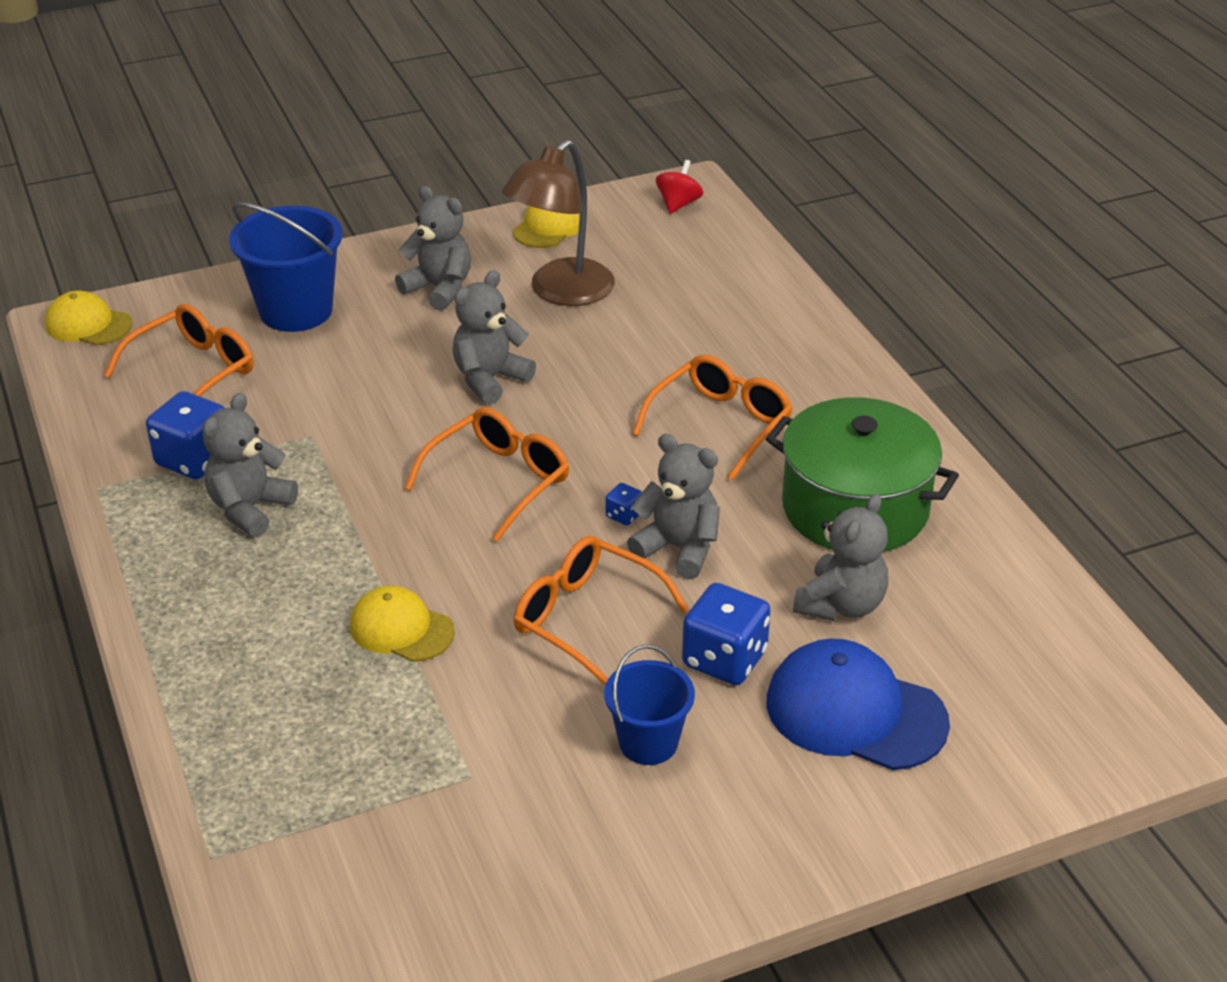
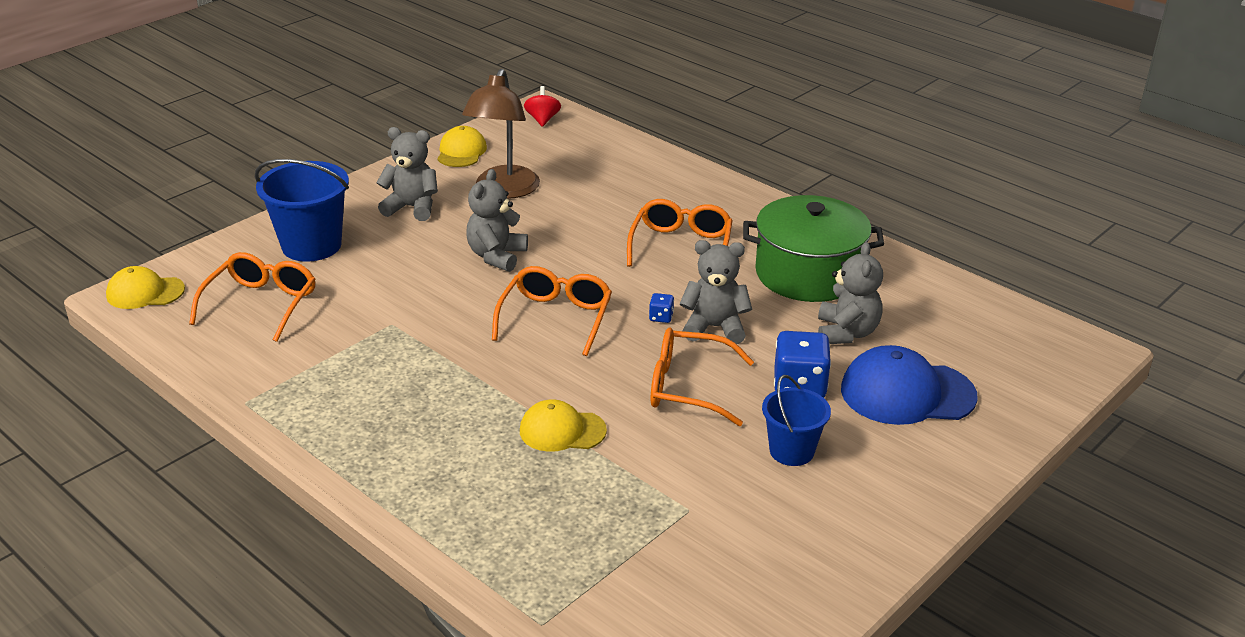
camera: 25 degrees left, 5 degrees down
(194, 459) = (310, 363): blue dice -> none
(250, 509) = (382, 384): grey teddy bear -> none

